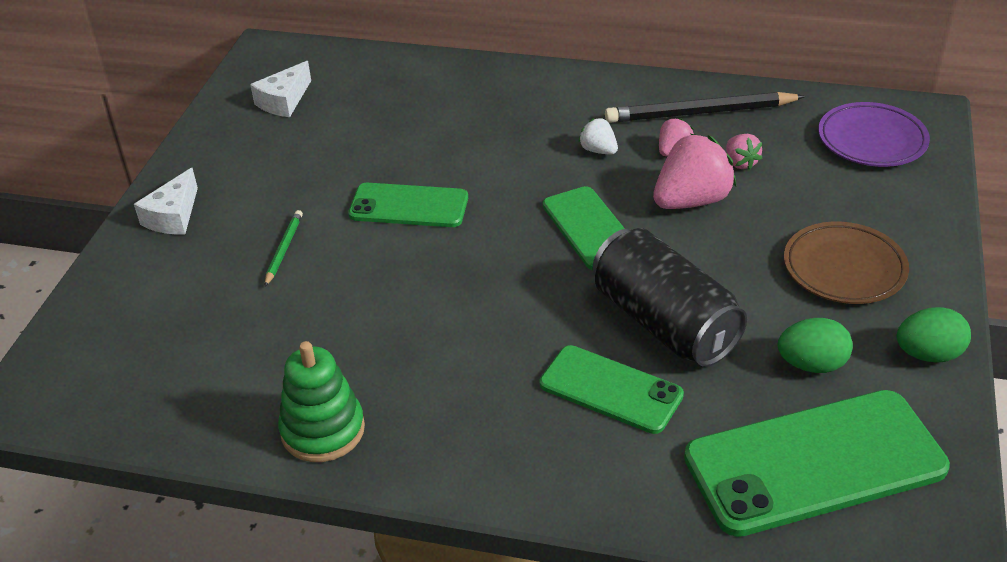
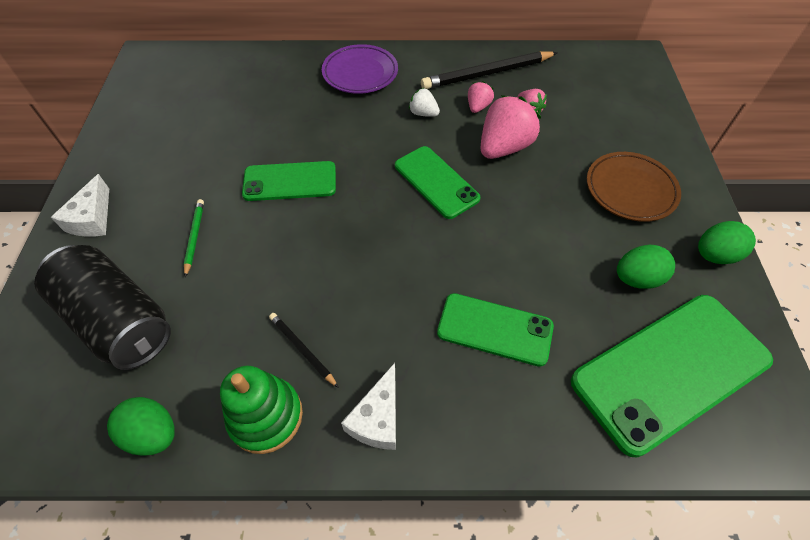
camera: 15 degrees left, 15 degrees up
(200, 426) = (153, 433): none -> green egg
(284, 101) = (168, 100): white cheese -> white cheese (377, 418)
(379, 375) = (302, 349): none -> black pencil
(664, 323) = (517, 259): black can -> black can (119, 320)
(871, 140) = (612, 82): purple plate -> purple plate (360, 73)

